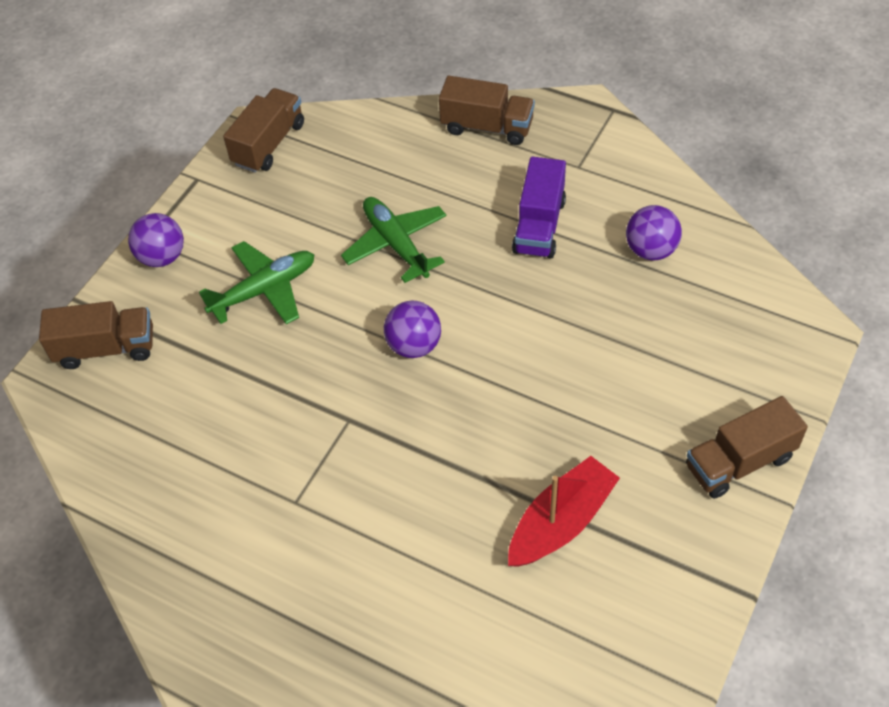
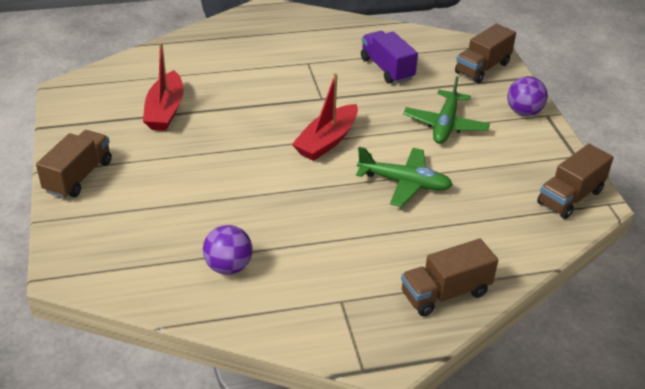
camera: 135 degrees right, 15 degrees down
(269, 144) = (570, 197): brown truck -> brown truck turned 60 degrees clockwise
(414, 345) = (327, 141): purple ball -> red boat
(539, 226) = (325, 242): purple truck -> purple truck (387, 69)

